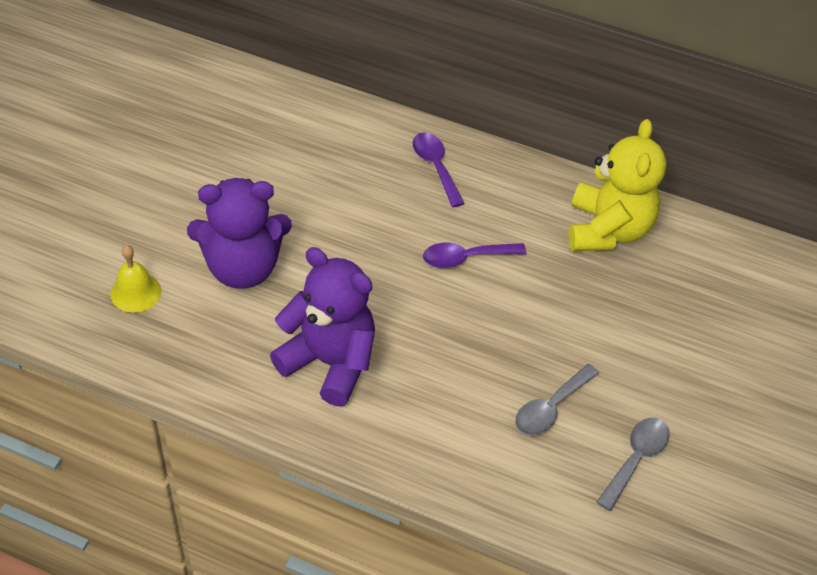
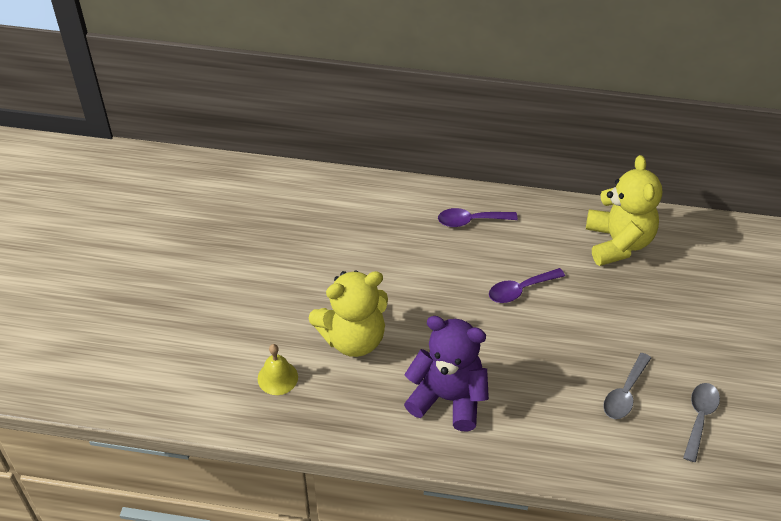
camera: 10 degrees left, 0 degrees up
(242, 268) = (353, 338): purple teddy bear -> yellow teddy bear
(435, 167) = (471, 220): purple spoon -> purple spoon turned 60 degrees counterclockwise

